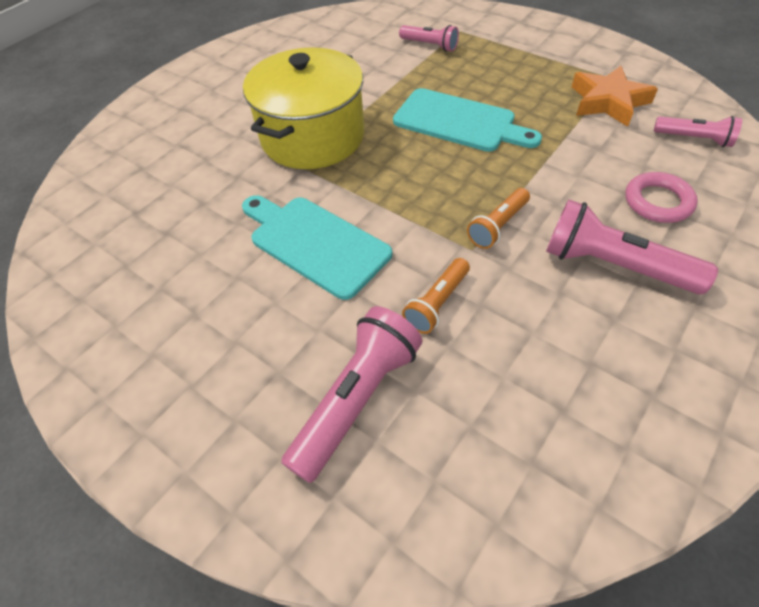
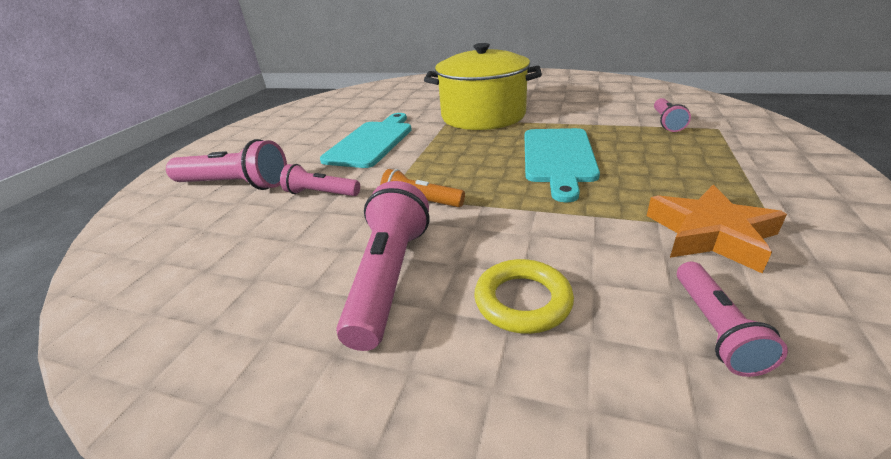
camera: 70 degrees right, 20 degrees down
(437, 303) = (321, 193): orange flashlight -> pink flashlight
(658, 202) = (522, 301): pink ring -> yellow ring

